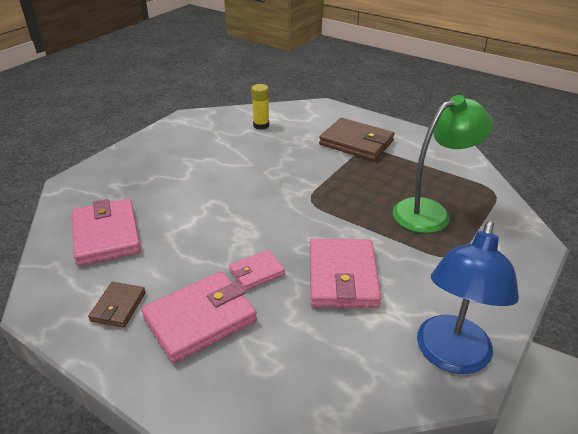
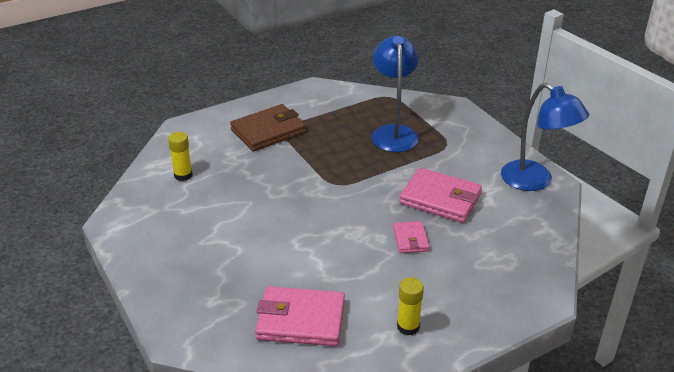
camera: 65 degrees left, 0 degrees up
(118, 306) = (408, 327): brown wallet -> yellow glue stick
(200, 319) = (447, 282): pink wallet -> none
(431, 212) = (393, 133): green lamp -> blue lamp

